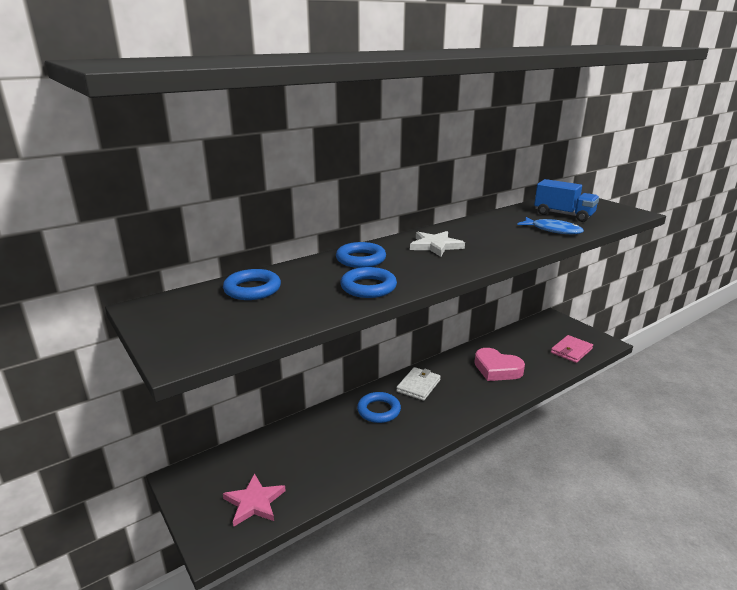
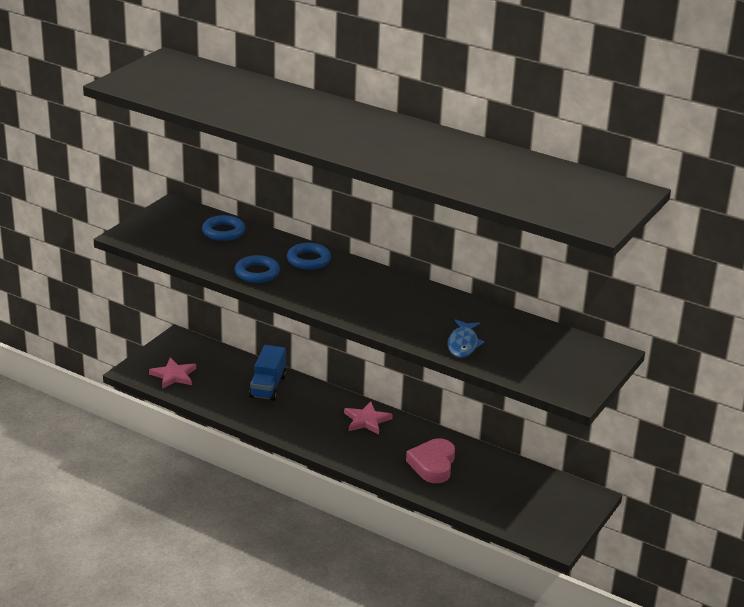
camera: 65 degrees right, 5 degrees up
(379, 410) = (312, 406): blue ring -> none
(418, 385) = (366, 420): white wallet -> pink star
(435, 246) = (366, 287): white star -> none
(563, 215) = (524, 349): blue truck -> blue truck (268, 386)
(571, 351) = (514, 515): pink wallet -> none

